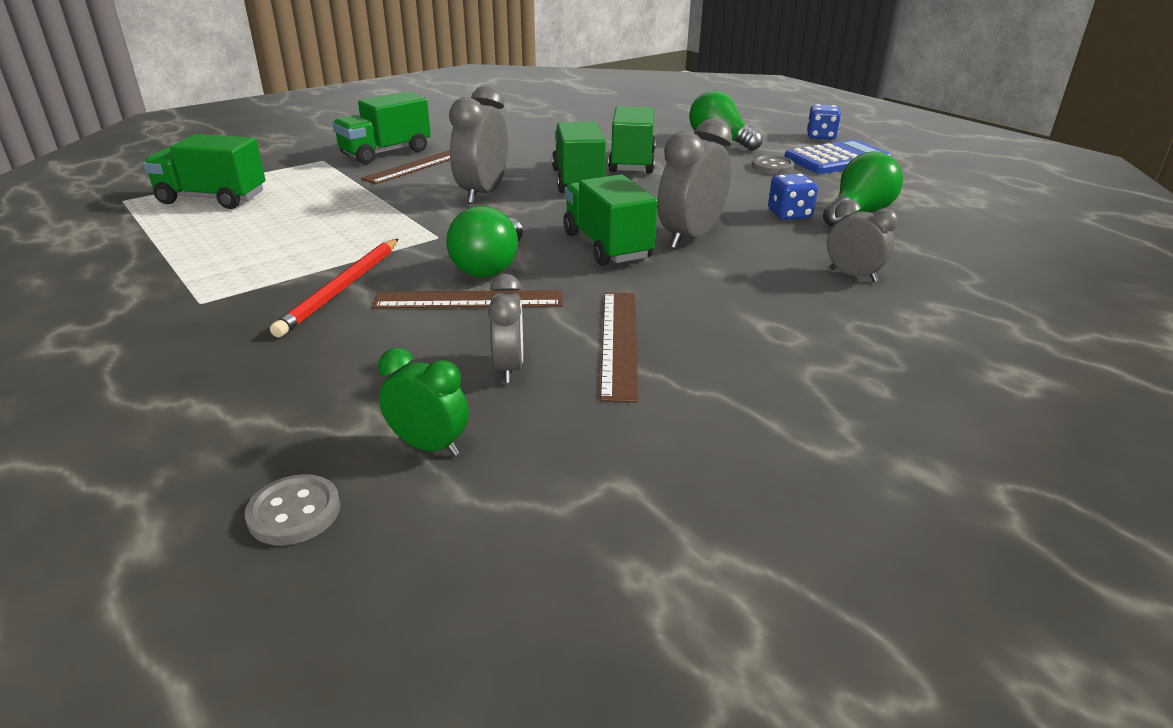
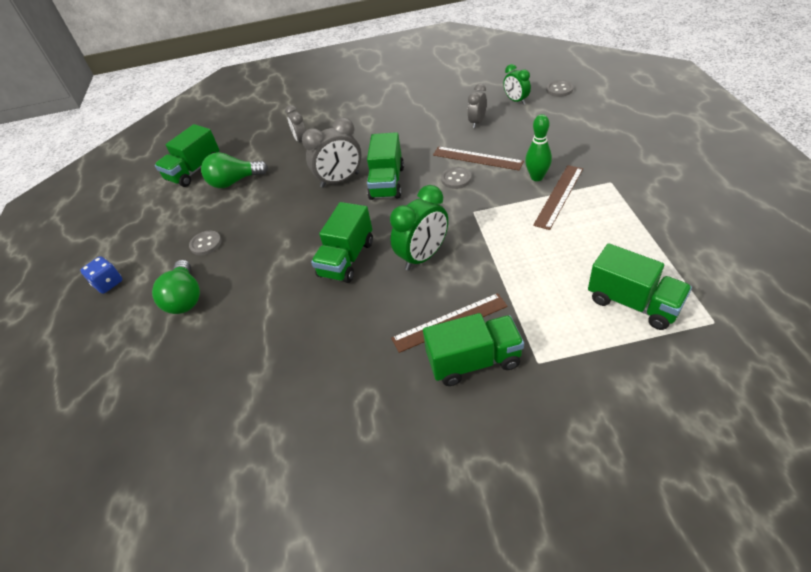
camera: 145 degrees left, 15 degrees up
(342, 289) = (537, 177): red pencil -> green bowling pin
(482, 194) = (423, 256): grey clock -> green clock
(490, 266) = (456, 179): green light bulb -> grey button
(619, 342) = (429, 126): brown ruler -> brown ruler (559, 196)
(632, 162) = (287, 277): green truck -> green truck (194, 170)
(789, 214) = (268, 189): blue dice -> none
(837, 159) = (153, 243): blue calculator -> none

